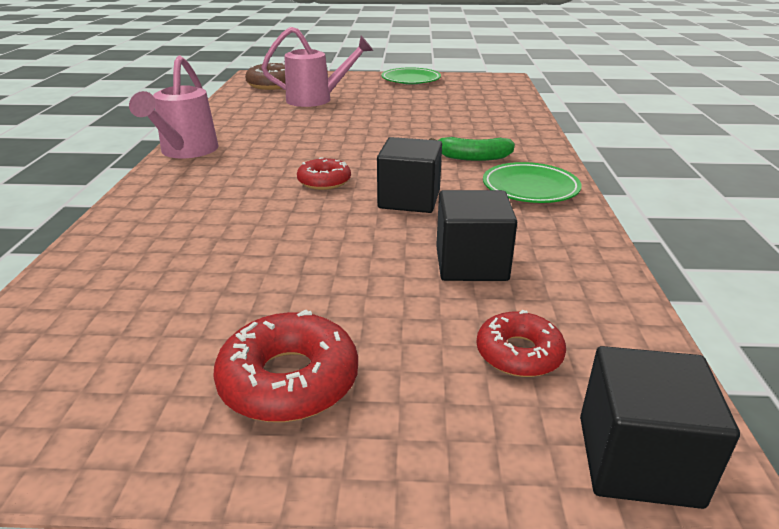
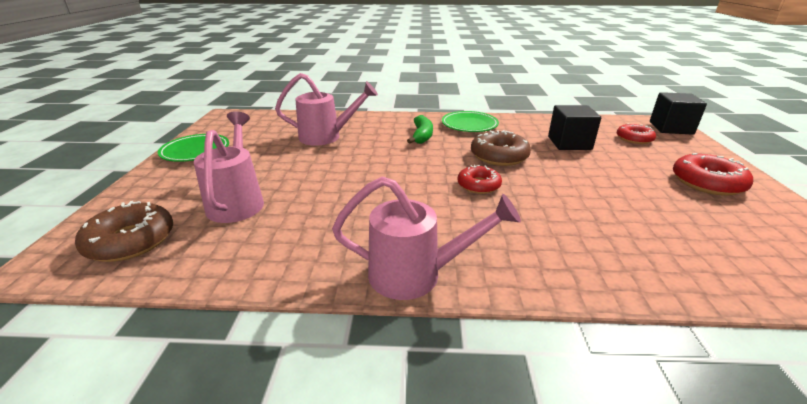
camera: 90 degrees left, 0 degrees up
(409, 199) = (499, 156): black cube -> brown donut
(456, 115) = (326, 137): none -> pink watering can

